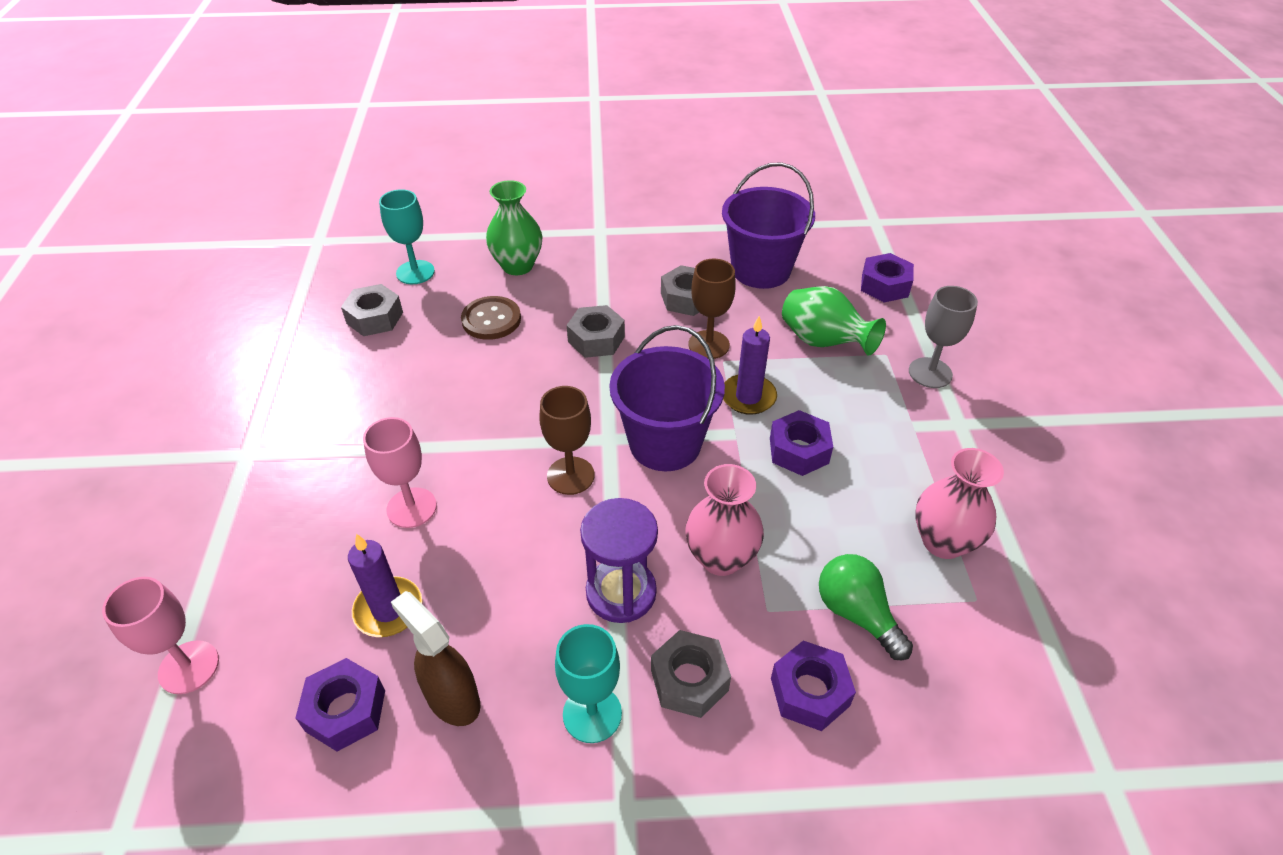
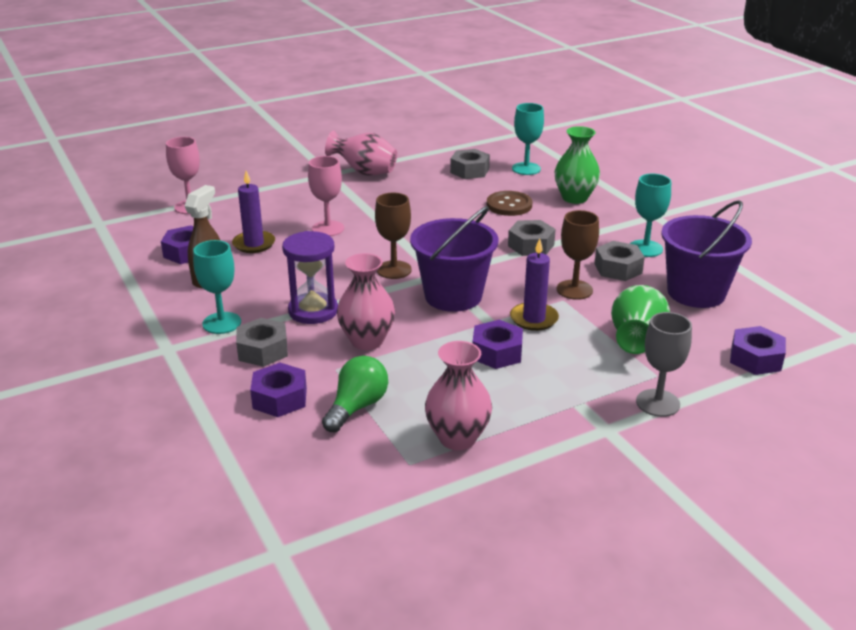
camera: 65 degrees right, 15 degrees down
(281, 415) = (365, 172): none -> pink vase
(660, 264) = (645, 248): none -> turquoise goblet

